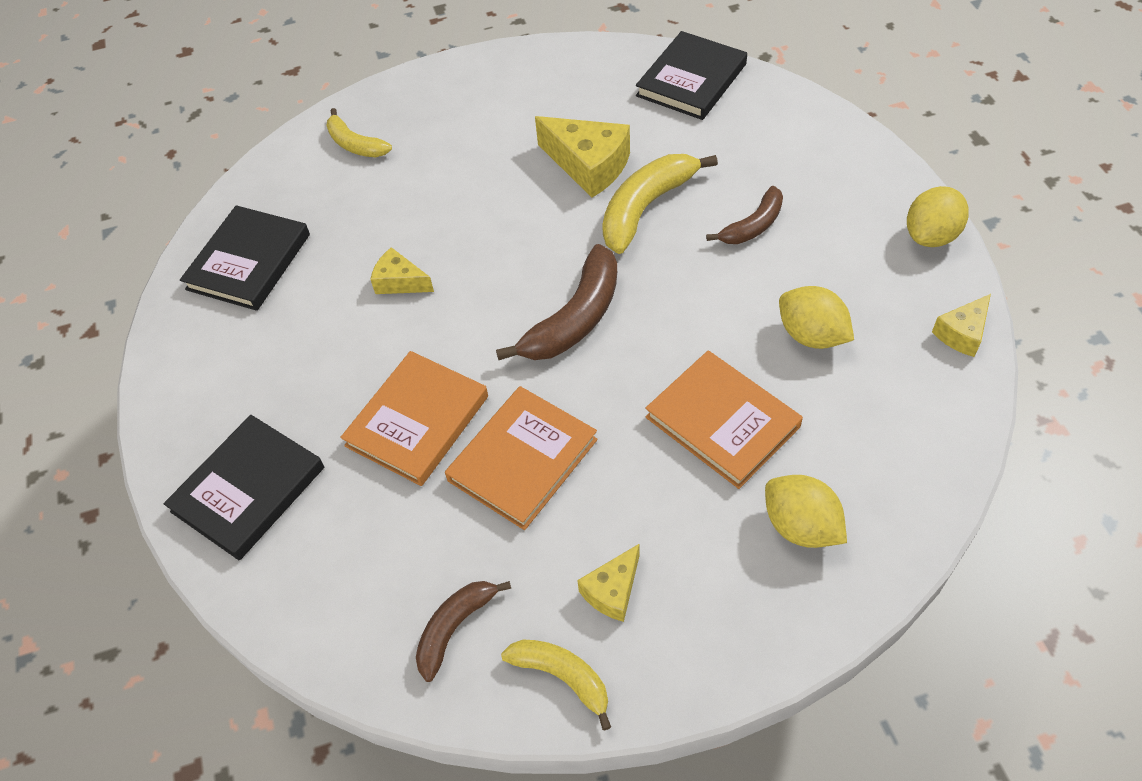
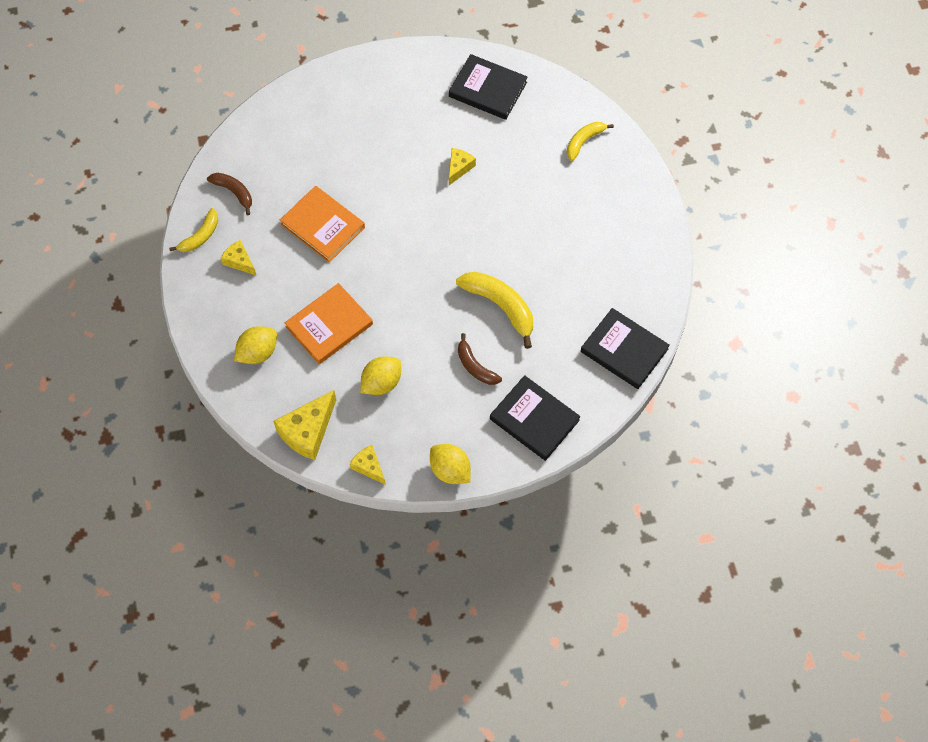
camera: 90 degrees right, 10 degrees up
(248, 489) = (328, 101): black book -> black book (534, 419)
(417, 421) = (357, 177): orange book -> none
(575, 318) = (415, 258): brown banana -> none
(588, 165) = (544, 276): yellow cheese -> yellow cheese (308, 431)

